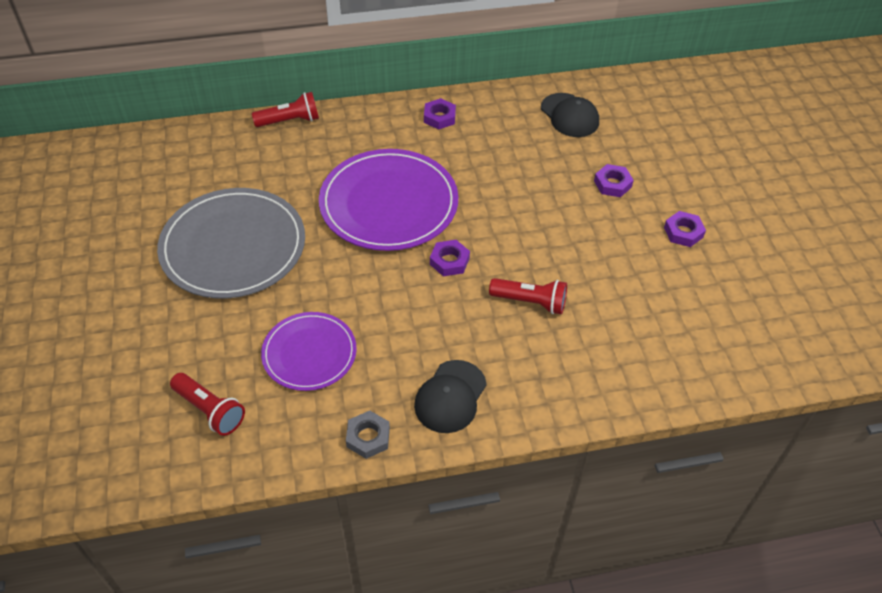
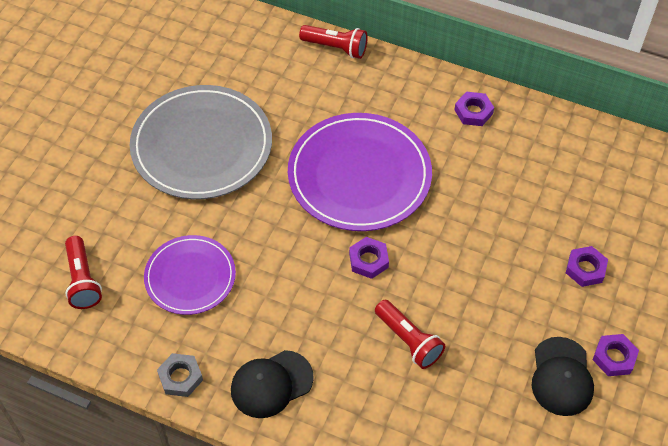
camera: 35 degrees right, 5 degrees up
(569, 115) = (603, 174): black cap -> black cap (561, 377)

